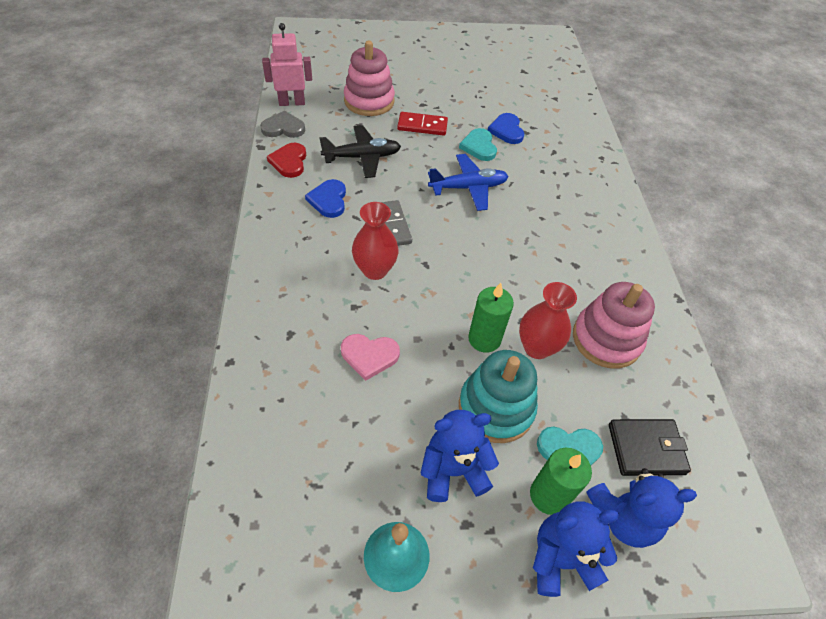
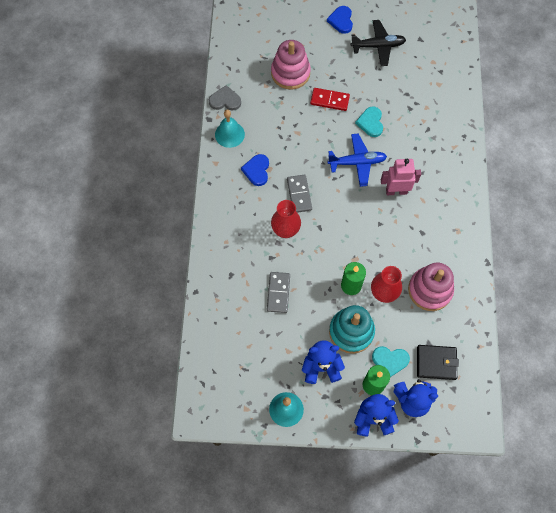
camera: 10 degrees right, 15 degrees up
(289, 162) = (229, 134): red heart -> turquoise bell
(292, 102) = (231, 74): pink robot -> pink robot (396, 191)
(362, 157) = (282, 131): black plane -> black plane (378, 46)
(369, 356) = (278, 293): pink heart -> grey domino
(506, 130) = (394, 106): blue heart -> blue heart (341, 20)

